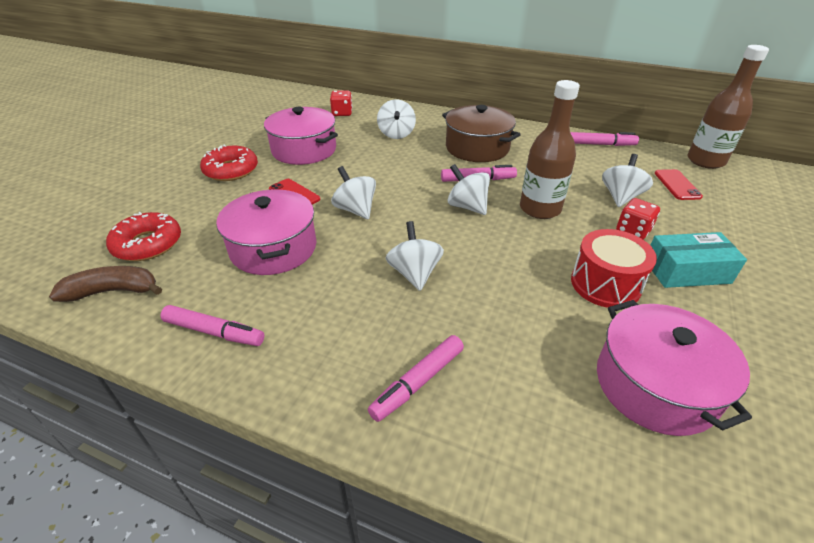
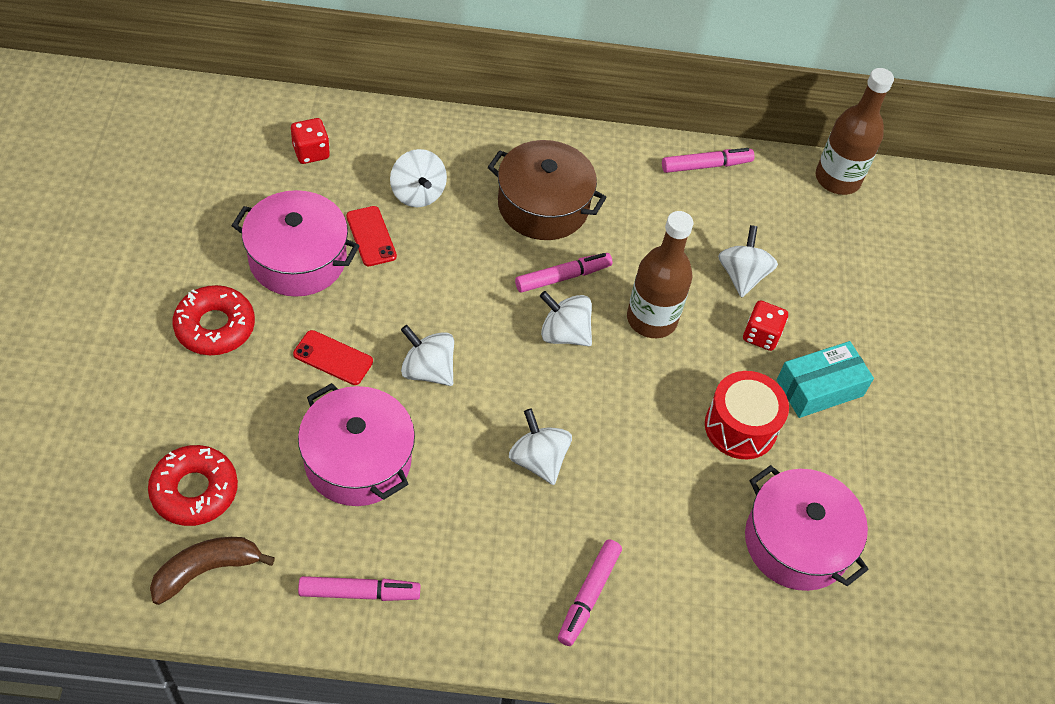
camera: 25 degrees left, 15 degrees up
(677, 185) = (805, 237): red phone -> red phone (371, 236)

